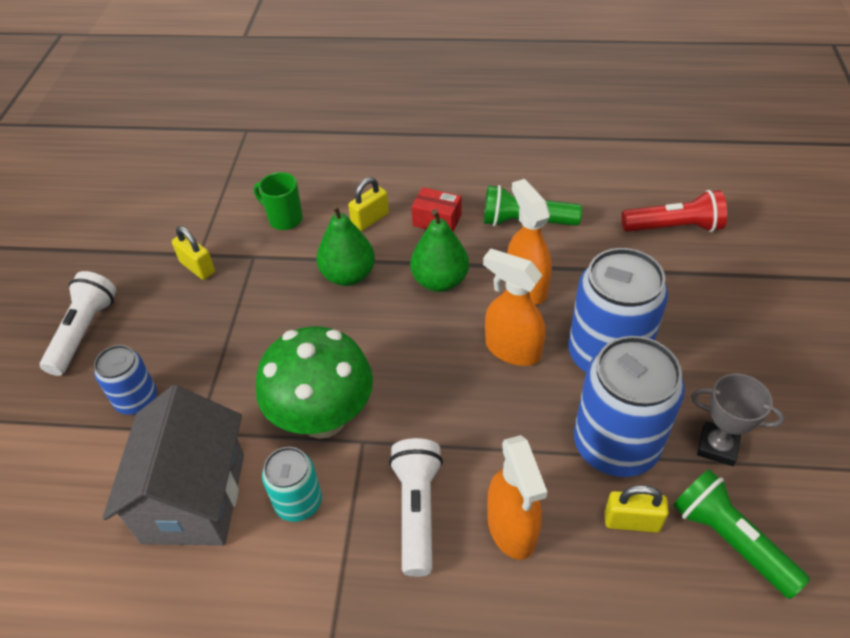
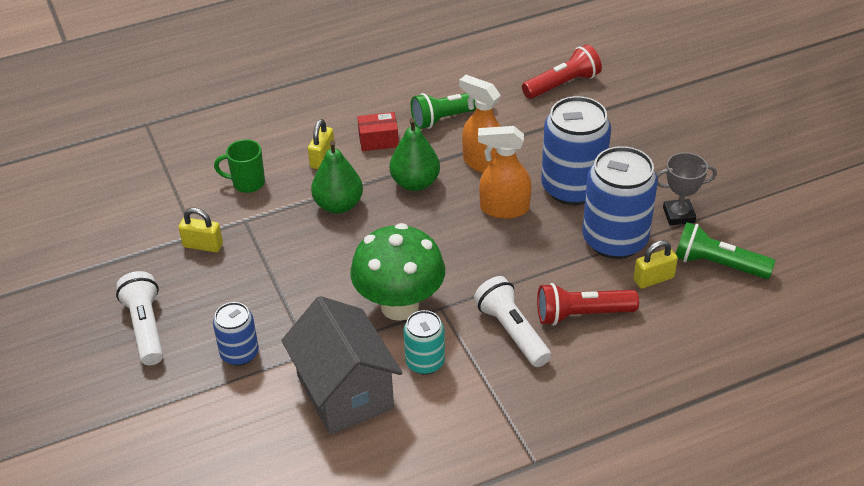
camera: 30 degrees left, 5 degrees down
(512, 528) = (582, 315): orange spray bottle -> red flashlight

